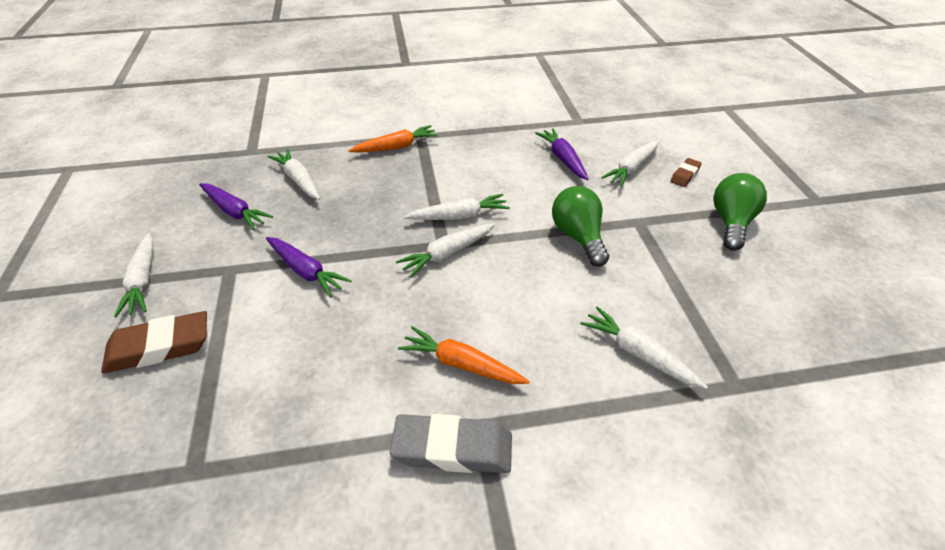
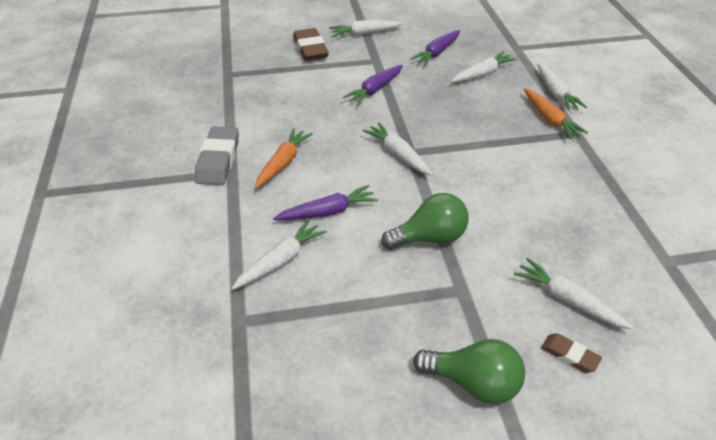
camera: 90 degrees right, 0 degrees up
(459, 216) = (449, 160): white carrot -> white carrot (556, 93)
(562, 159) = (569, 237): purple carrot -> purple carrot (328, 212)

